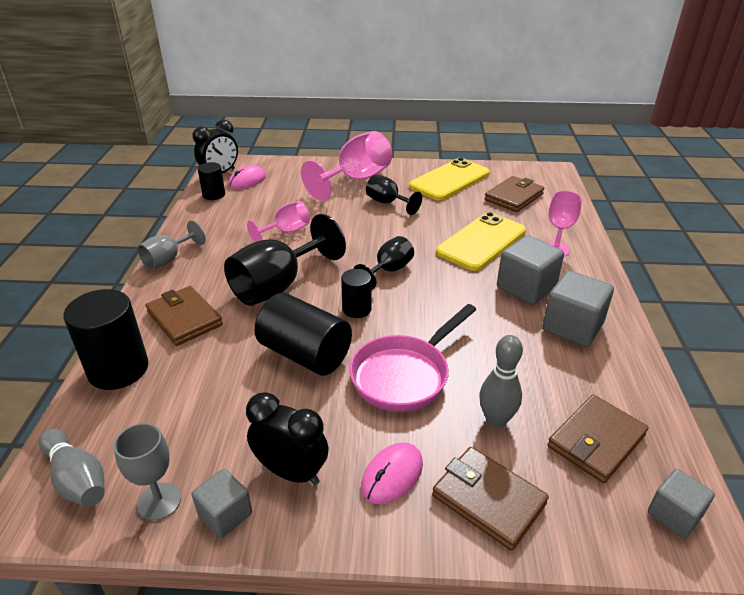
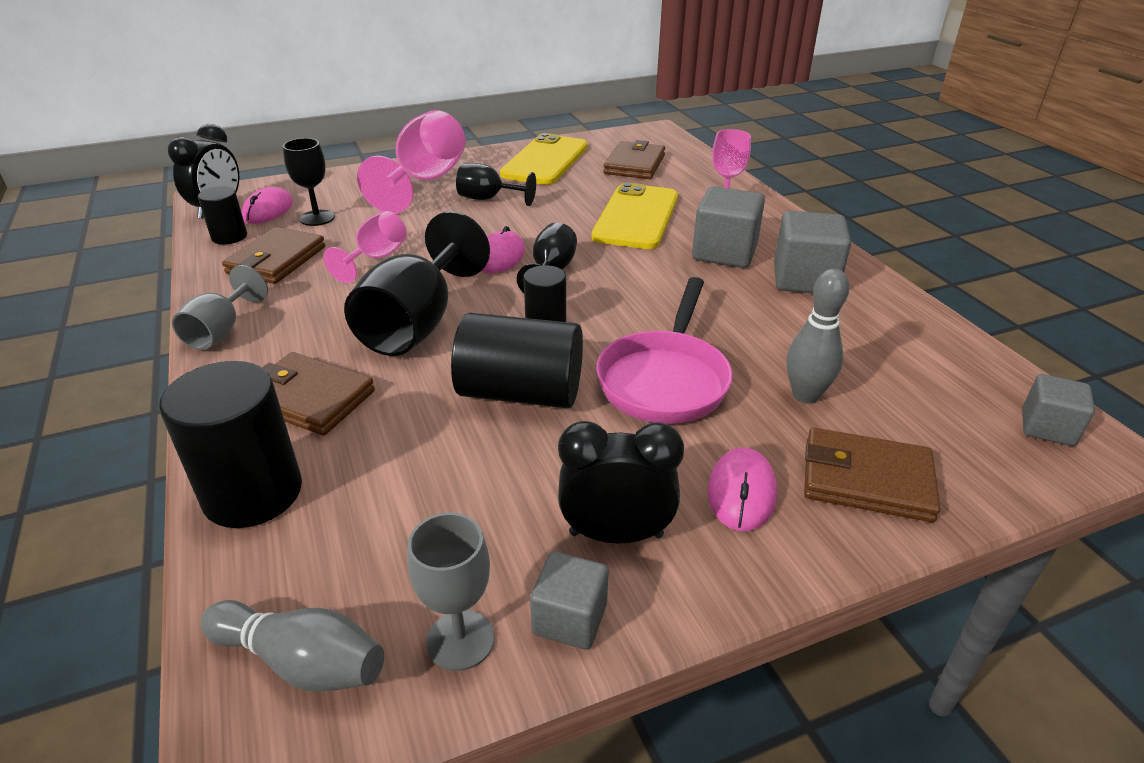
camera: 25 degrees left, 0 degrees up
(271, 193) = (317, 218): none -> black goblet
(363, 250) = (500, 257): none -> pink mouse
(596, 441) = (921, 383): brown wallet -> brown wallet (277, 260)

